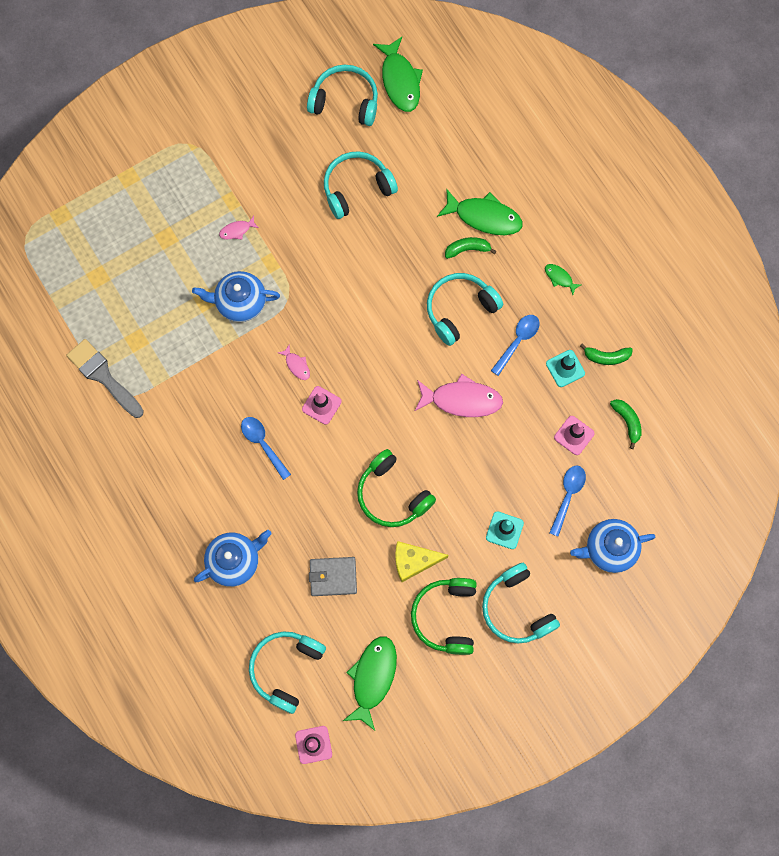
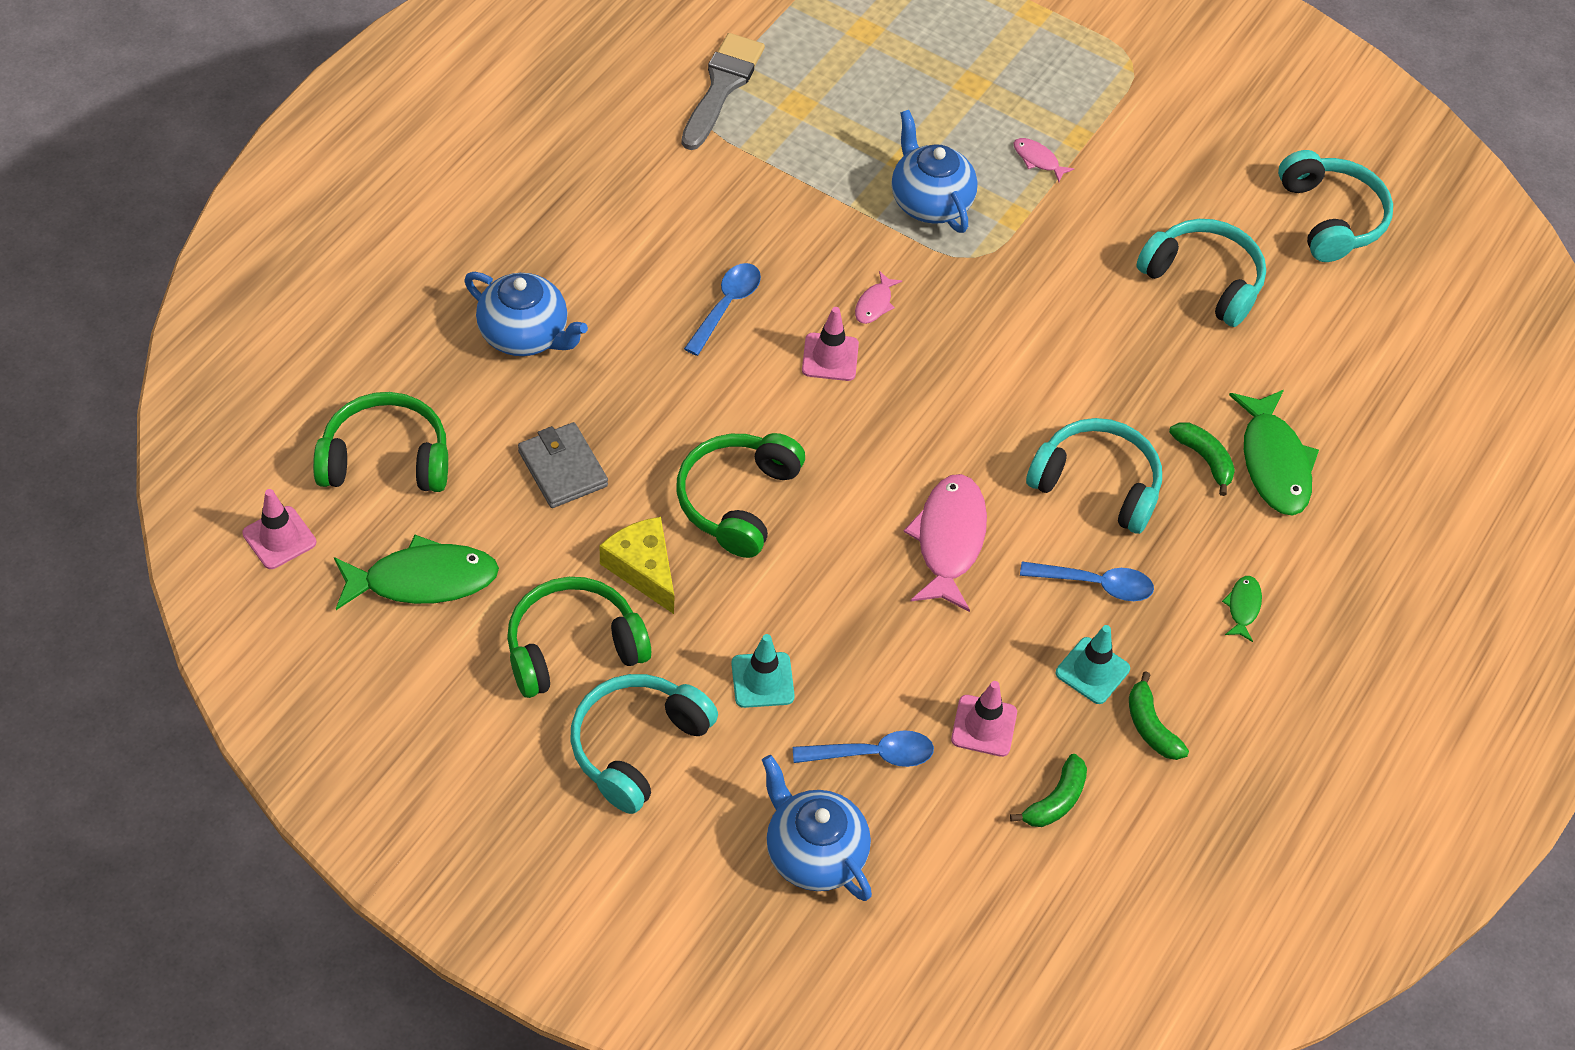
camera: 60 degrees right, 20 degrees down
(286, 669) = (386, 459): turquoise headphones -> green headphones
(400, 80) = (1415, 273): green fish -> none
(462, 400) = (949, 540): pink fish -> pink fish turned 150 degrees counterclockwise

